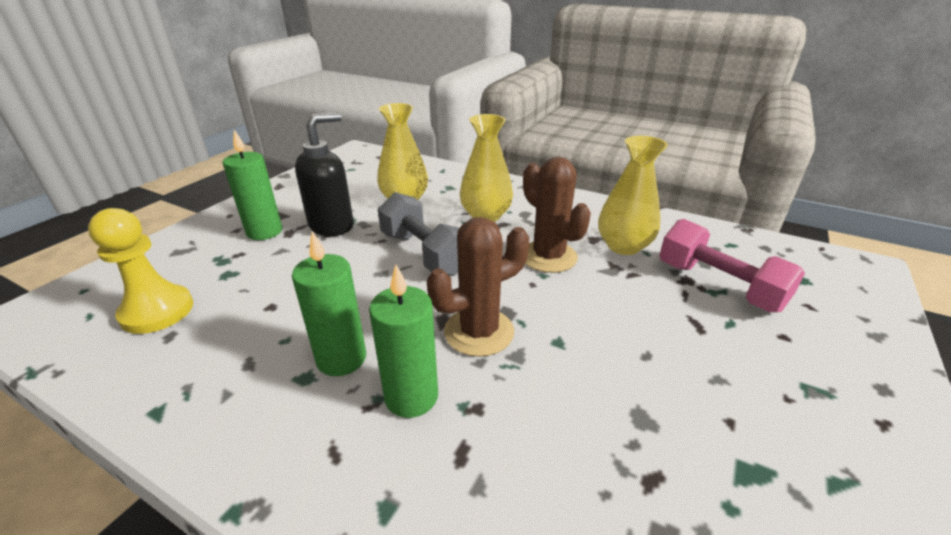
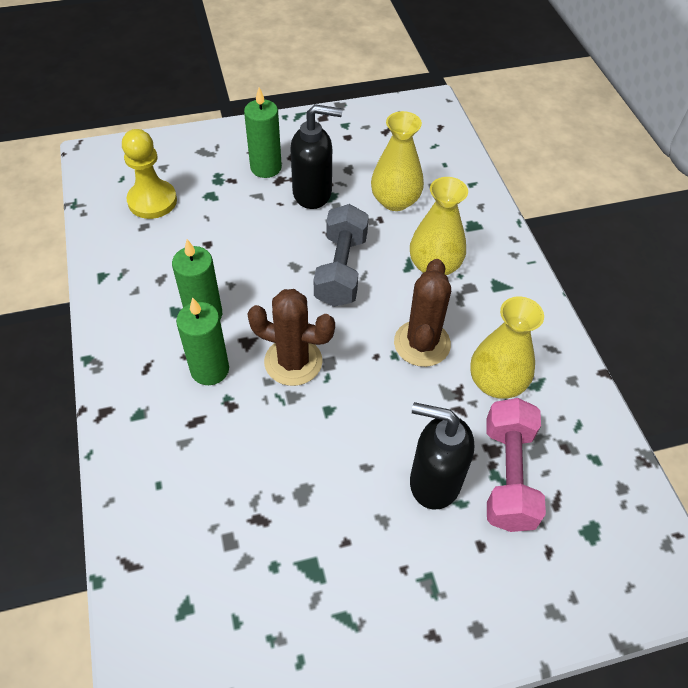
camera: 45 degrees right, 20 degrees up
(696, 325) = (434, 481): none -> black soap dispenser

